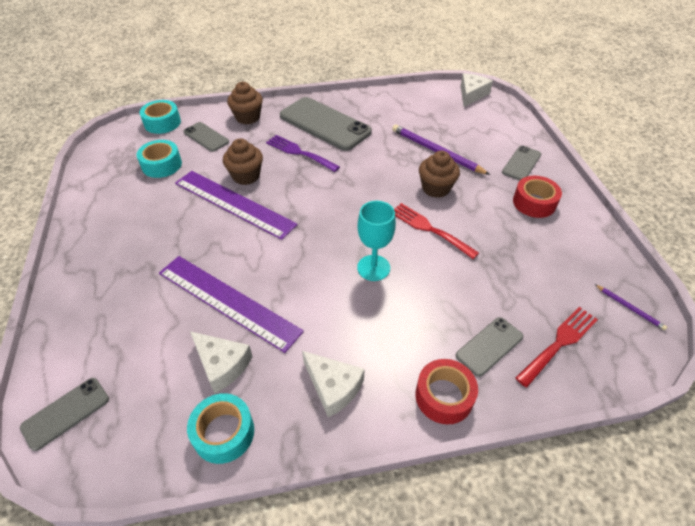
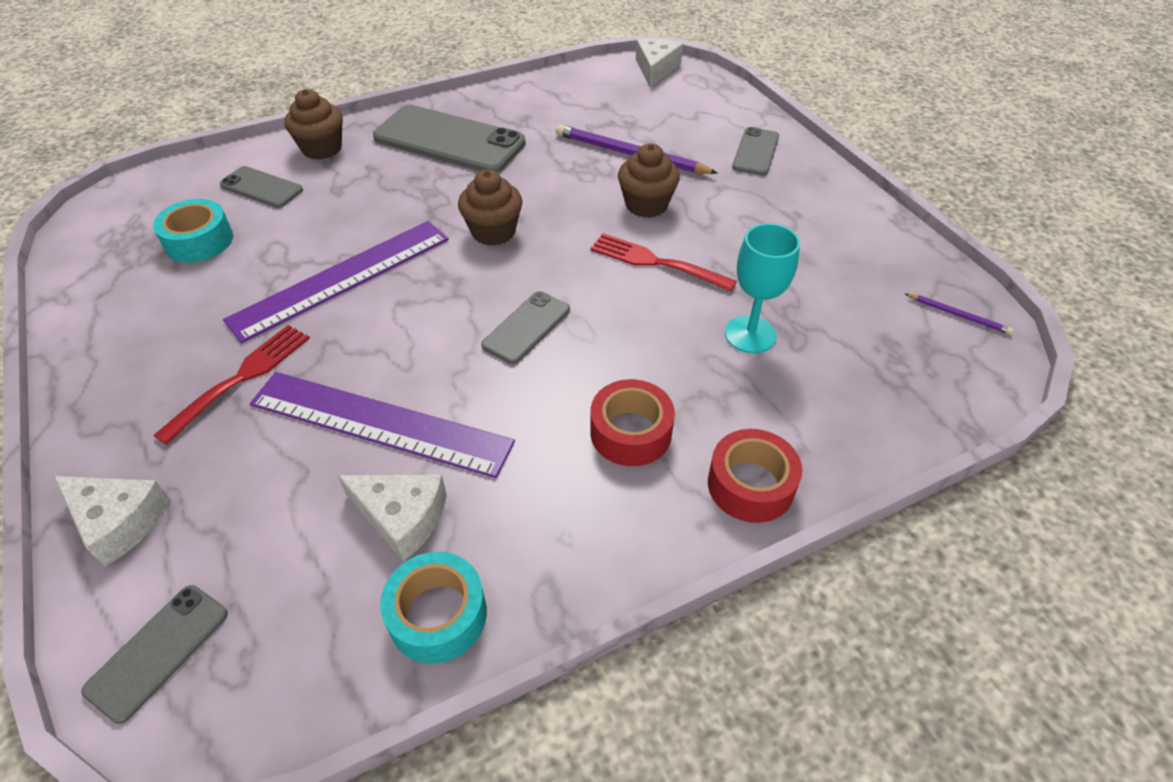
camera: 15 degrees left, 0 degrees up
(162, 123) = (178, 177): turquoise tape -> none
(234, 203) = (342, 278): purple ruler -> purple ruler turned 60 degrees counterclockwise
(246, 176) = (348, 235): brown cupcake -> brown cupcake (493, 232)
(300, 153) = (424, 187): purple fork -> none
(333, 387) = (586, 509): white cheese -> white cheese (118, 521)
(373, 268) = (591, 331): turquoise goblet -> turquoise goblet (750, 334)
(489, 346) = (791, 404): grey phone -> grey phone (526, 327)
(534, 203) = (790, 201): red tape -> red tape (631, 432)
(559, 343) = (882, 380): red fork -> red fork (241, 378)

